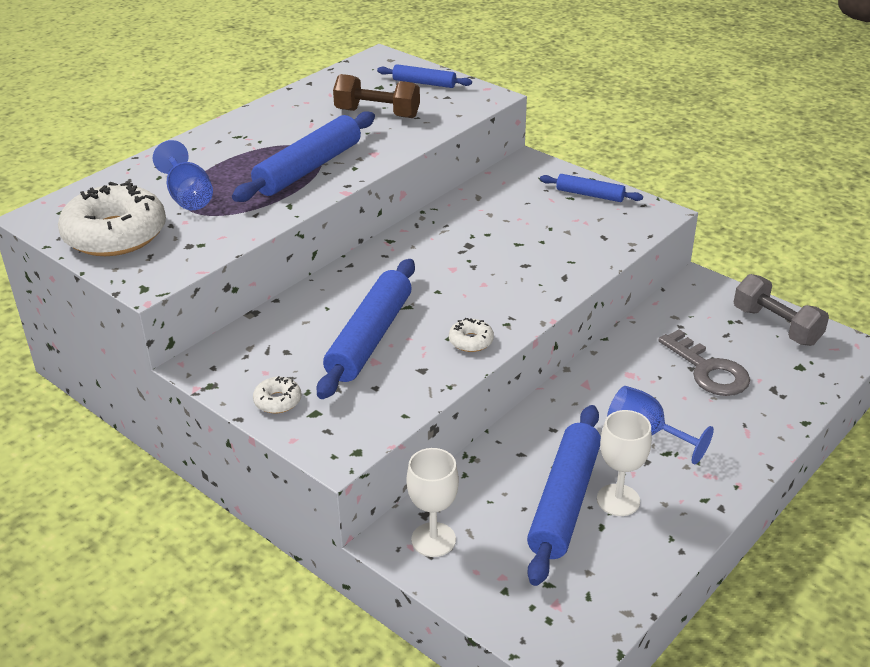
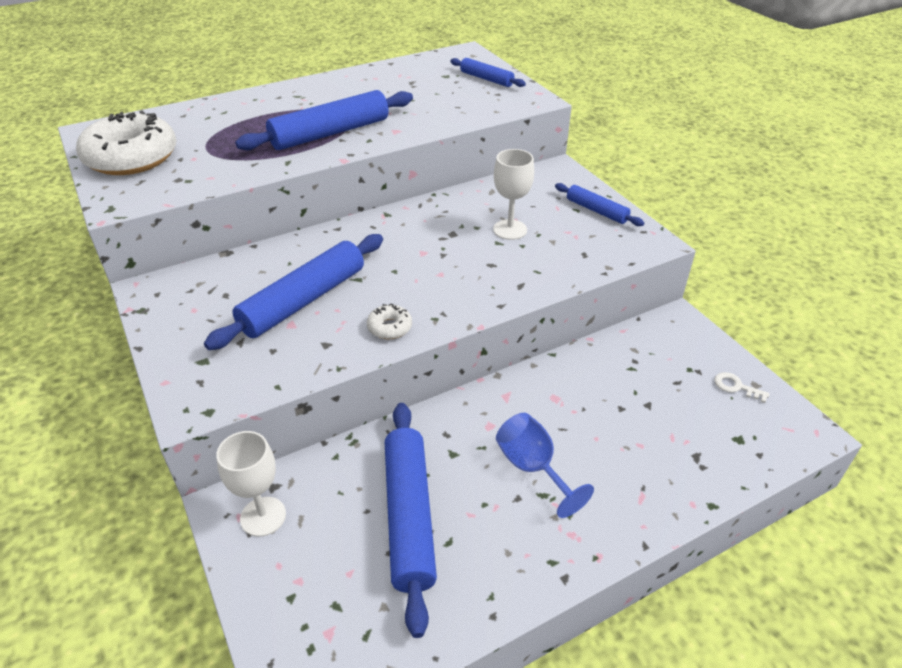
camera: 20 degrees right, 5 degrees up
(188, 197) = (214, 138): blue goblet -> none
(277, 401) = (182, 340): white donut -> none
(377, 113) = (426, 97): brown dumbbell -> none
(564, 501) = (409, 516): blue rolling pin -> blue rolling pin turned 45 degrees counterclockwise
(618, 500) = (462, 532): white goblet -> white goblet (510, 230)
(708, 370) = (637, 416): grey key -> none
(776, 326) = (736, 387): grey dumbbell -> white key

